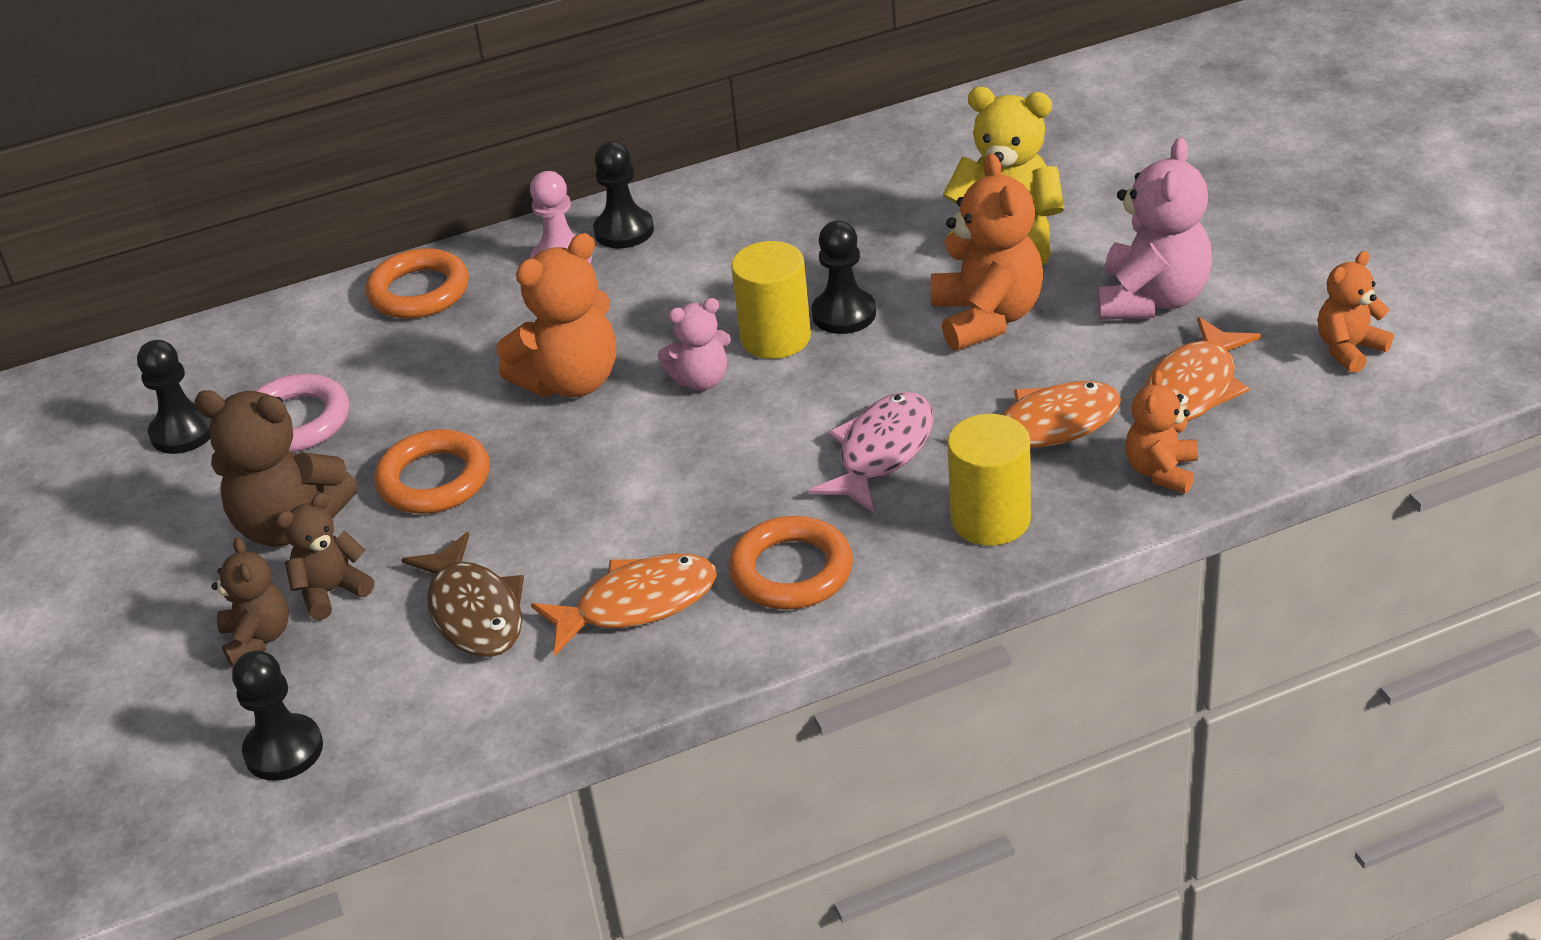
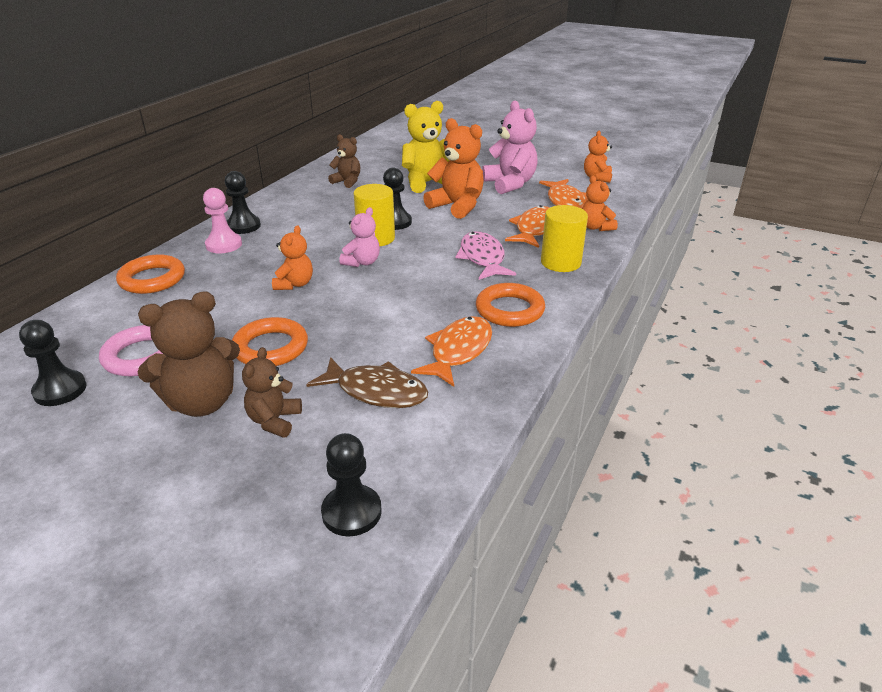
camera: 45 degrees left, 5 degrees down
(258, 638) = (254, 465): brown teddy bear -> brown teddy bear (347, 182)
(571, 381) = (294, 284): orange teddy bear -> orange teddy bear, size x0.59

